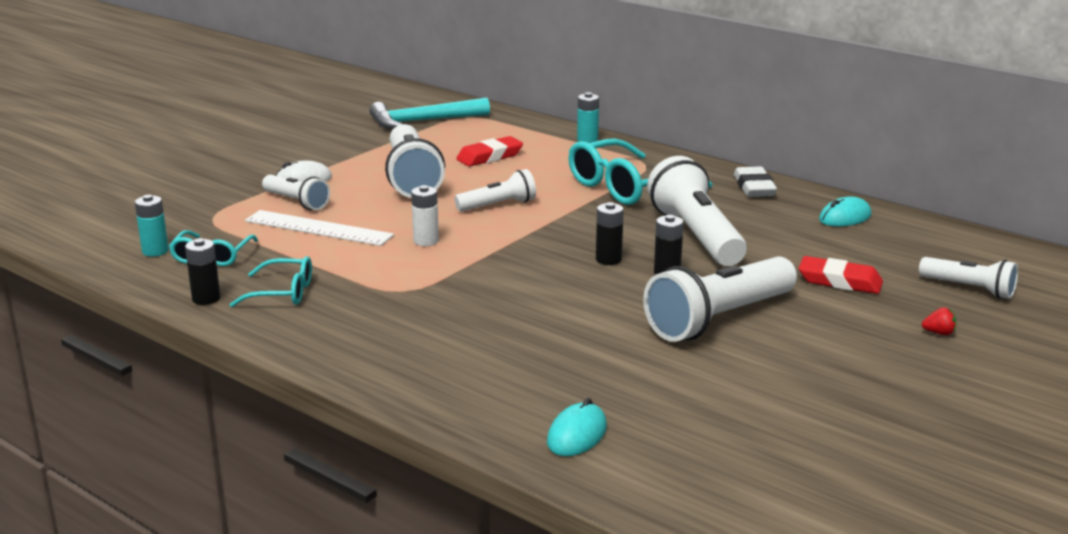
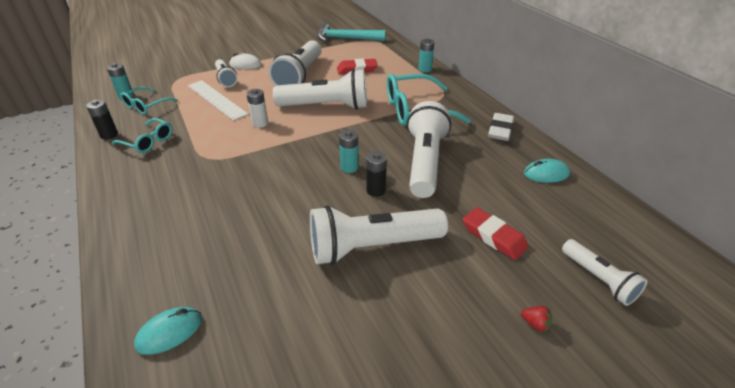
camera: 25 degrees right, 15 degrees up
(498, 205) = (326, 106): white flashlight -> white flashlight, size x1.80
(608, 259) = (349, 167): black battery -> turquoise battery

